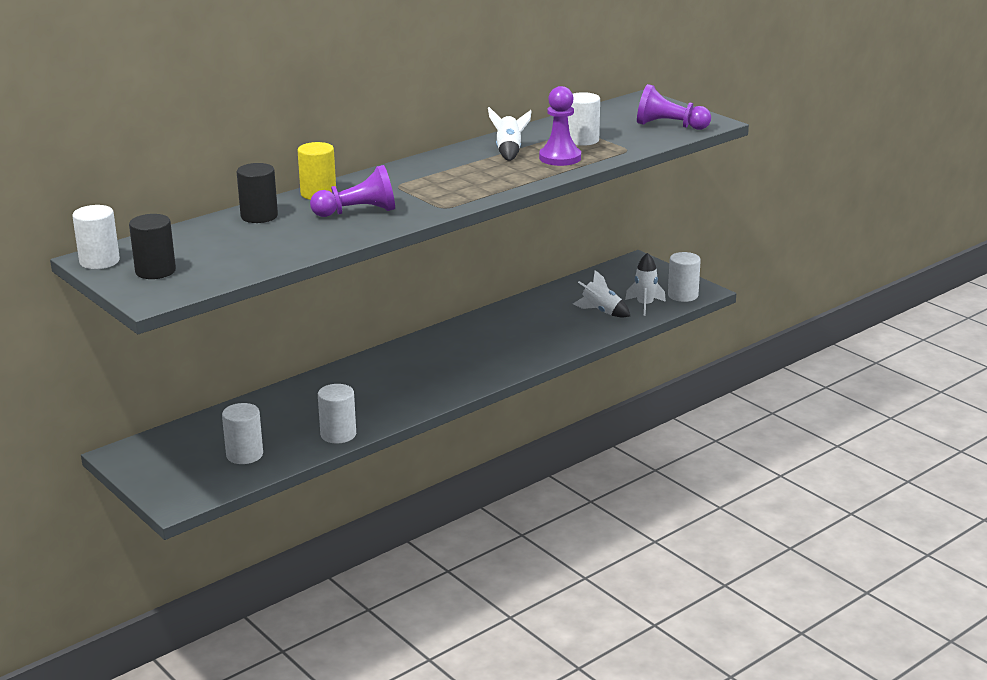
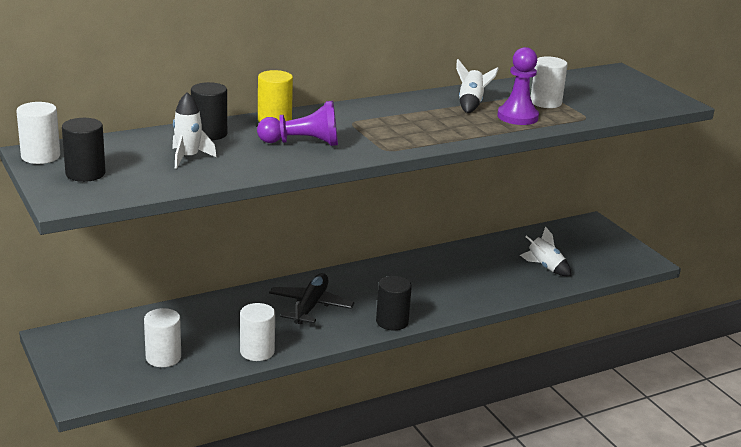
camera: 10 degrees right, 0 degrees up
(376, 384) = (310, 306): none -> black plane
(464, 386) = (392, 322): none -> black cylinder
(645, 305) = (588, 267): white rocket -> white rocket (188, 158)
(669, 126) = (635, 100): purple pawn -> none
(683, 295) = (627, 263): white cylinder -> none

